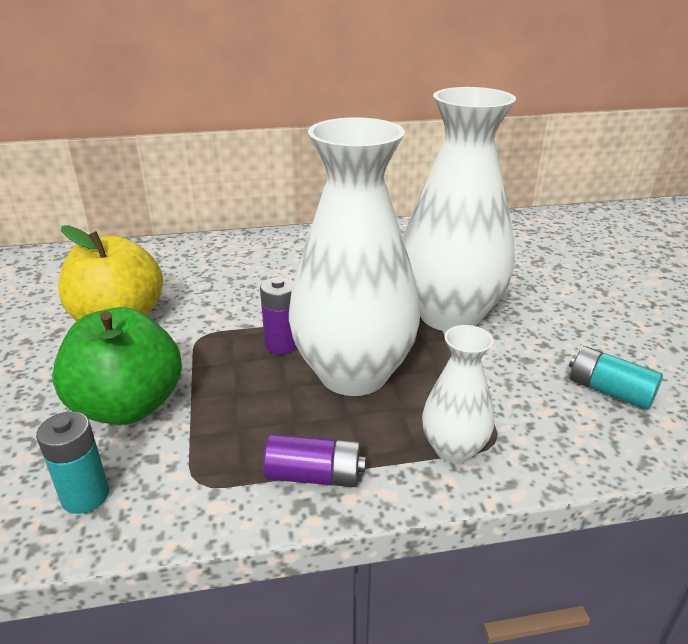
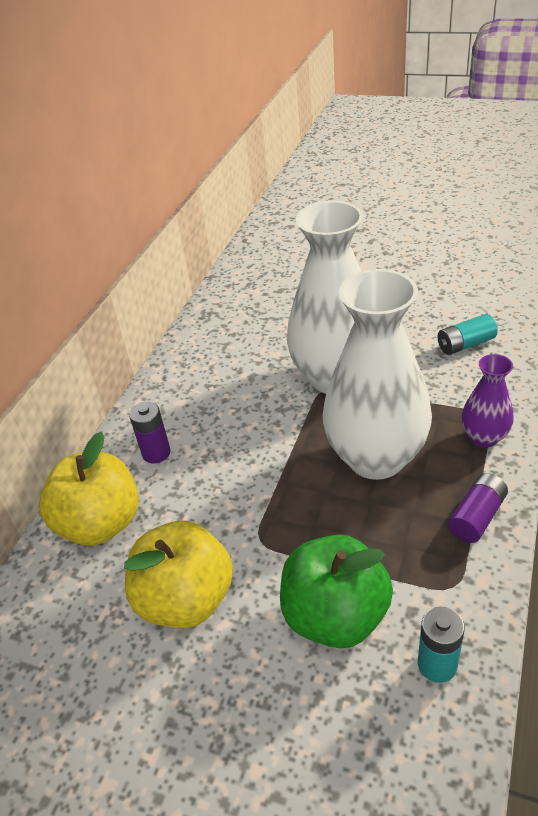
camera: 55 degrees left, 10 degrees up
(180, 259) = (100, 523): none -> yellow apple
(282, 344) = (310, 488): purple battery -> purple battery (156, 453)
(453, 449) = (484, 437): white vase -> purple vase

